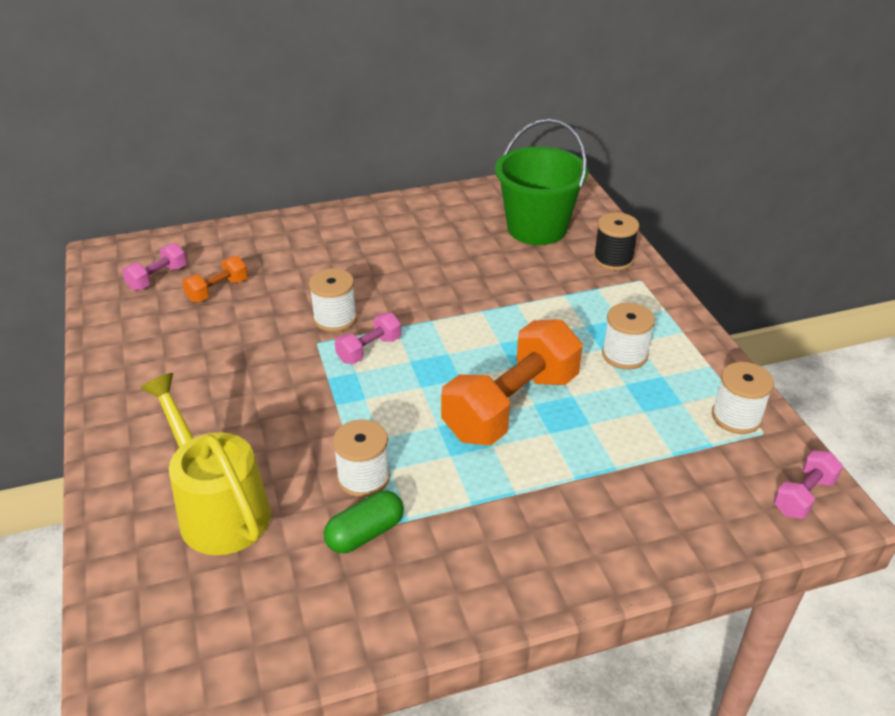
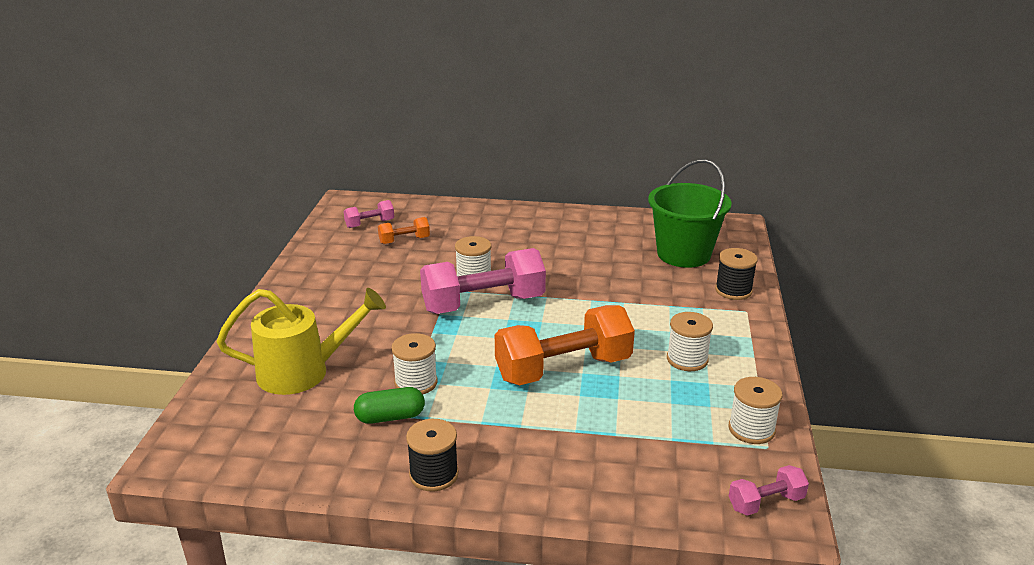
camera: 25 degrees right, 10 degrees down
(217, 508) = (304, 371): yellow watering can -> yellow watering can turned 90 degrees clockwise
(369, 349) = (483, 304): pink dumbbell -> pink dumbbell, size x2.13
(466, 590) = (434, 474): none -> black spool

